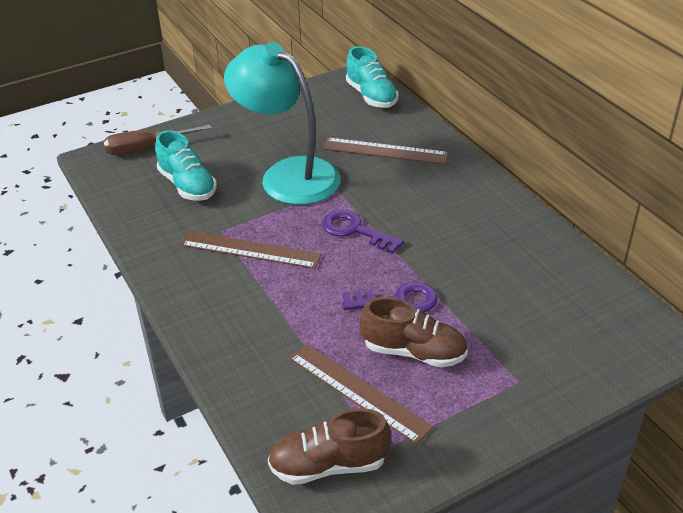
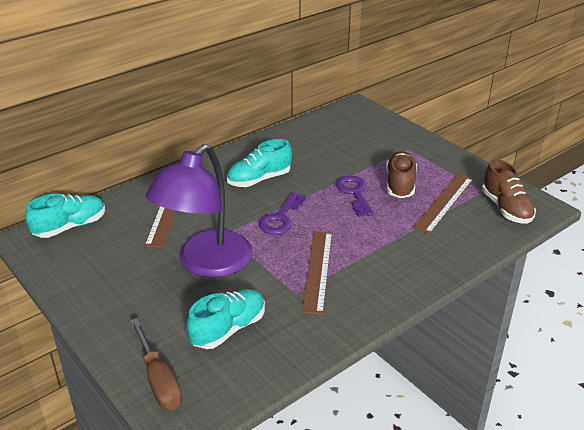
camera: 100 degrees left, 5 degrees down
(288, 175) = (206, 264): turquoise lamp -> purple lamp
(443, 219) = (259, 179): none -> turquoise shoe

